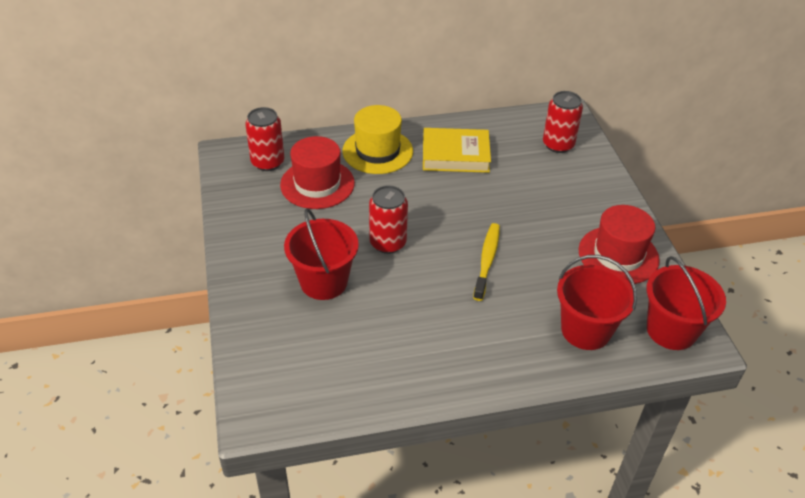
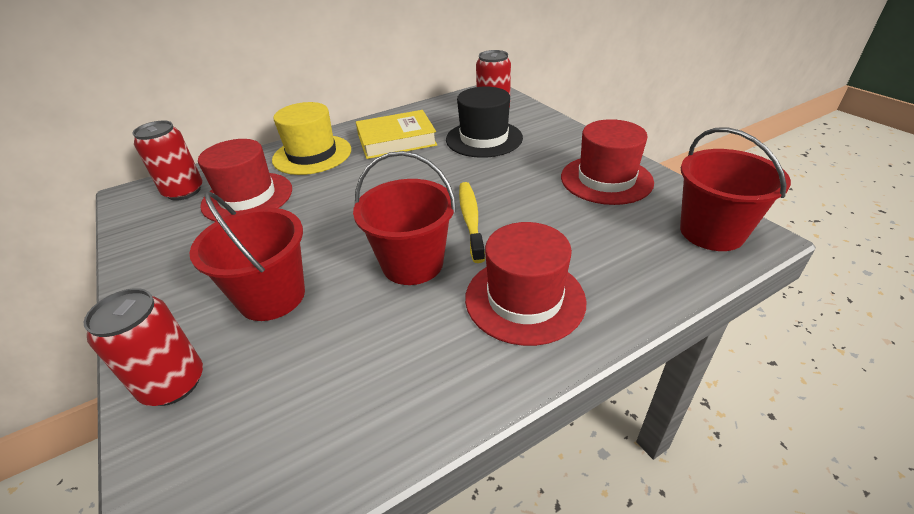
camera: 15 degrees left, 5 degrees down
(388, 243) = (347, 232): red can -> red can (173, 383)
(497, 339) = (524, 299): none -> red hat
(534, 177) = (484, 139): none -> black hat
(585, 330) = (621, 258): red bucket -> red bucket (412, 263)

